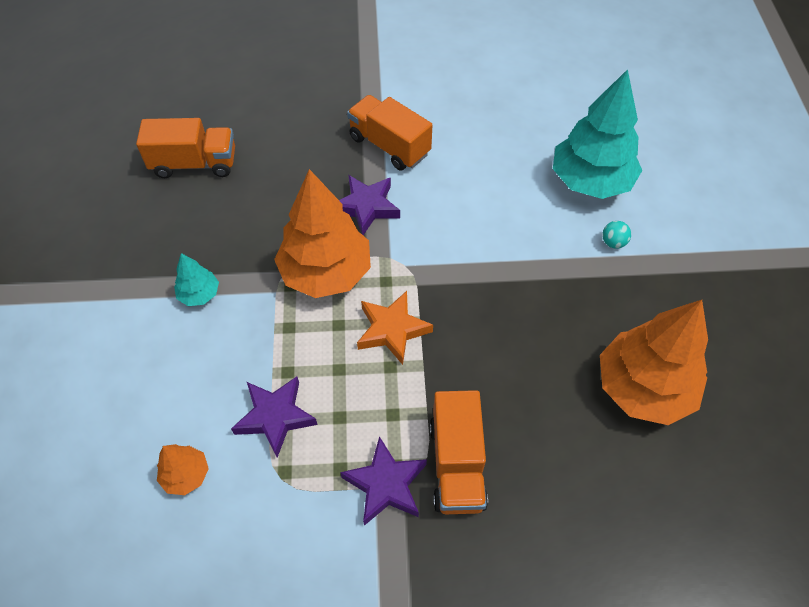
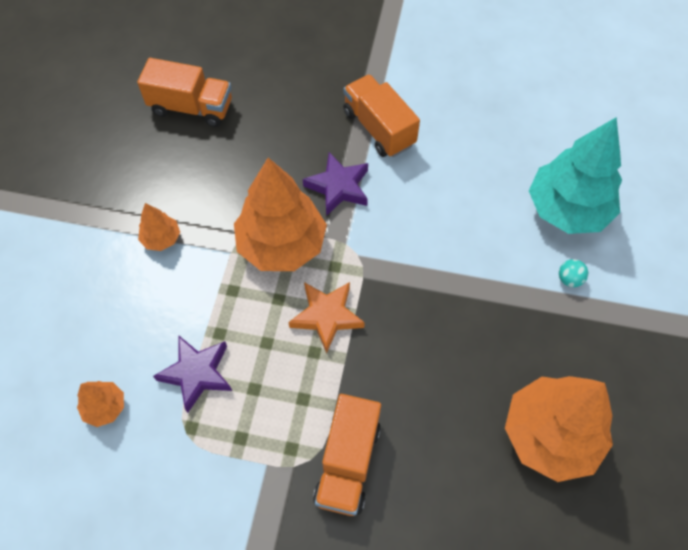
camera: 15 degrees right, 5 degrees up
(199, 294) = (161, 238): turquoise tree -> orange tree
(386, 484) = (277, 464): purple star -> none

